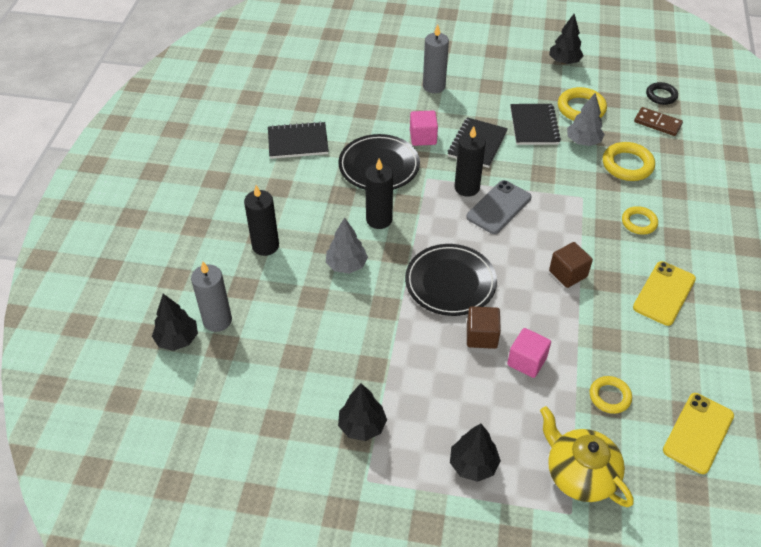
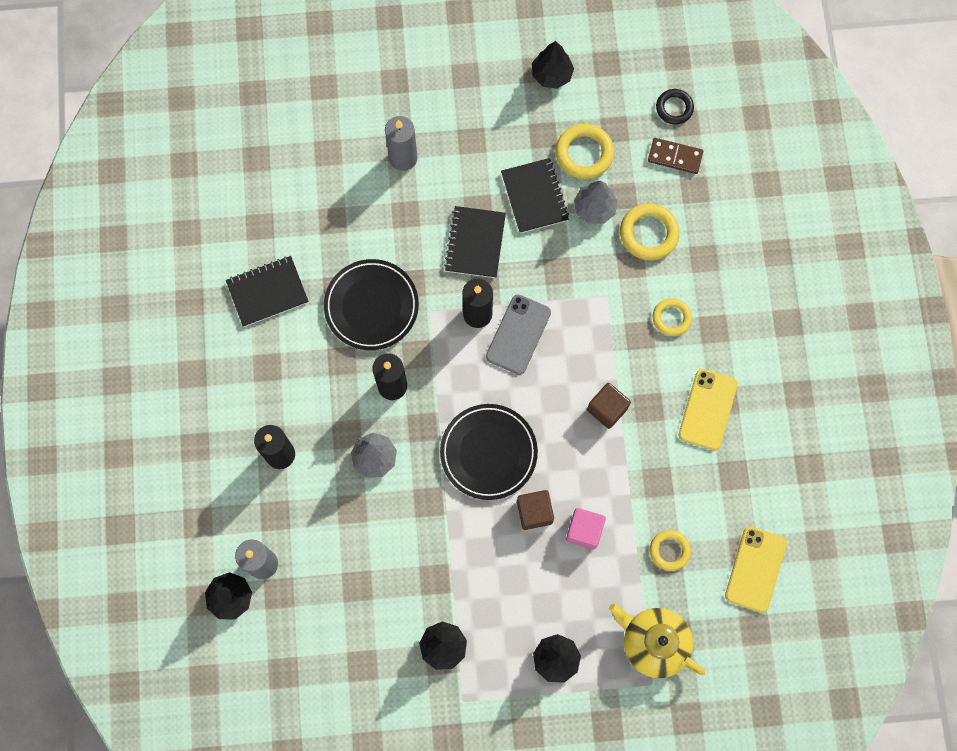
camera: 15 degrees left, 25 degrees up
(423, 137) = (410, 248): pink cube -> none

